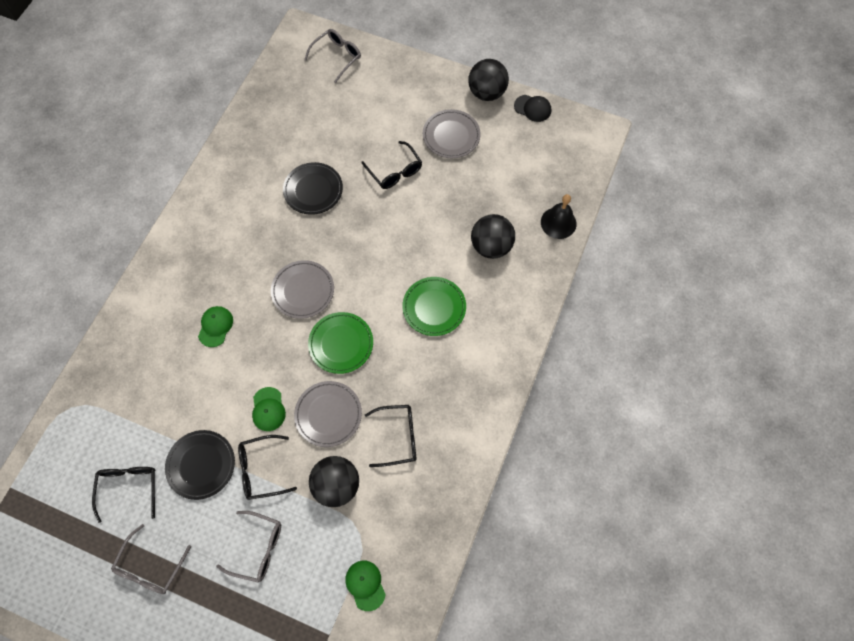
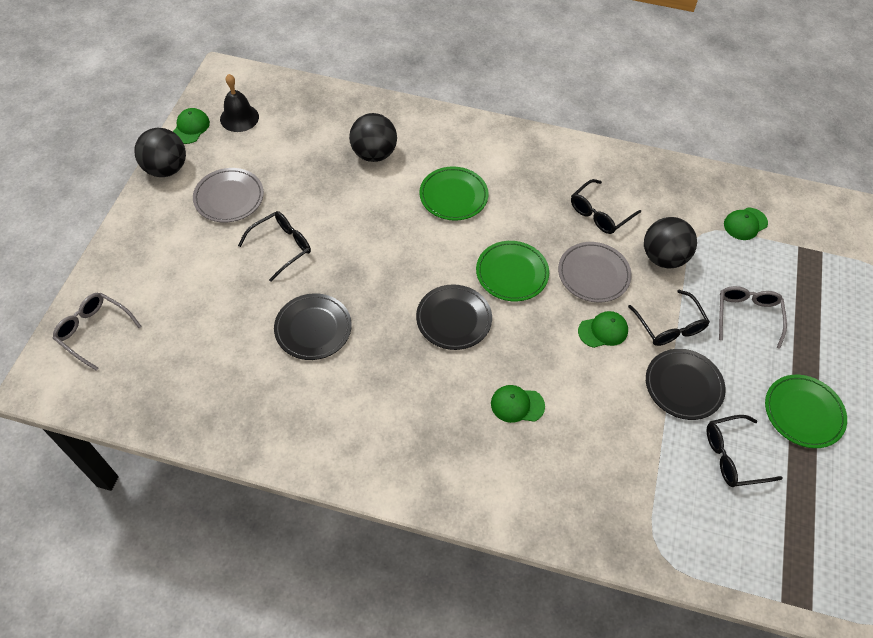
camera: 100 degrees left, 10 degrees down
(151, 566) = (803, 413): grey glasses -> green plate
(303, 290) = (453, 319): grey plate -> black plate
(397, 437) = (600, 213): black glasses -> black glasses turned 120 degrees counterclockwise
(532, 108) = (190, 128): black cap -> green cap
(558, 222) = (340, 103): black bell -> black bell (239, 118)

